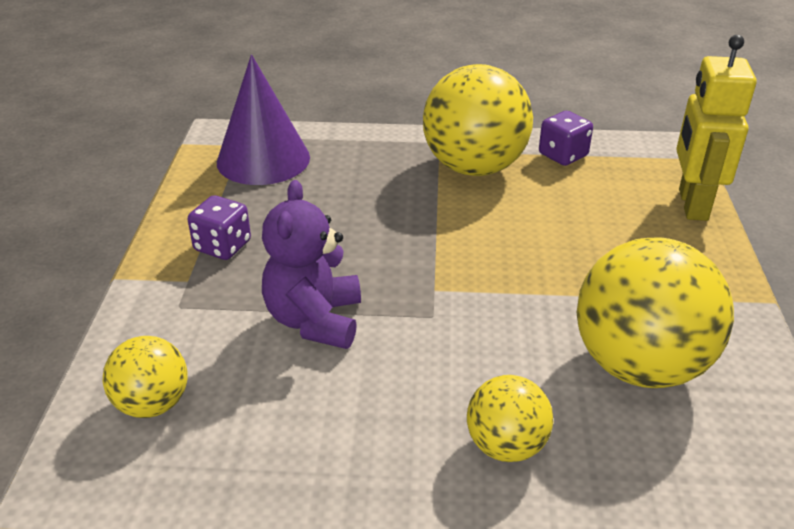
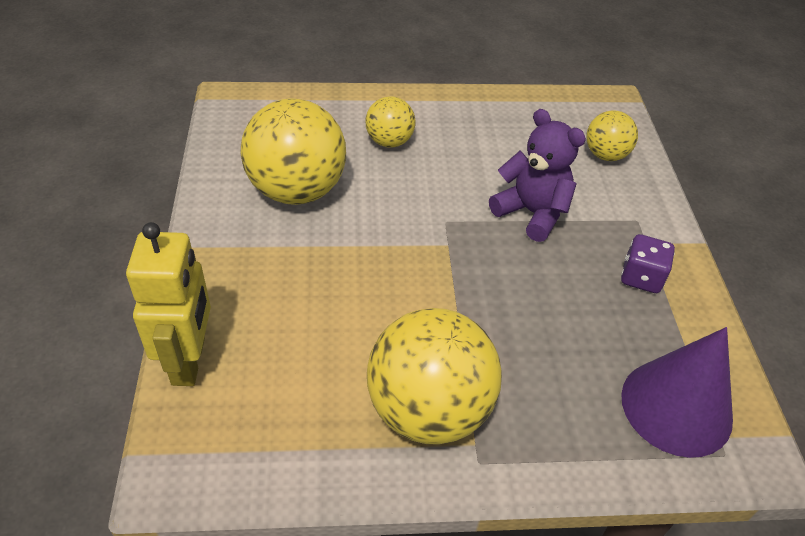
camera: 170 degrees right, 10 degrees up
(314, 320) = (531, 213): purple teddy bear -> purple teddy bear turned 45 degrees counterclockwise
(563, 155) = (319, 444): purple dice -> none

